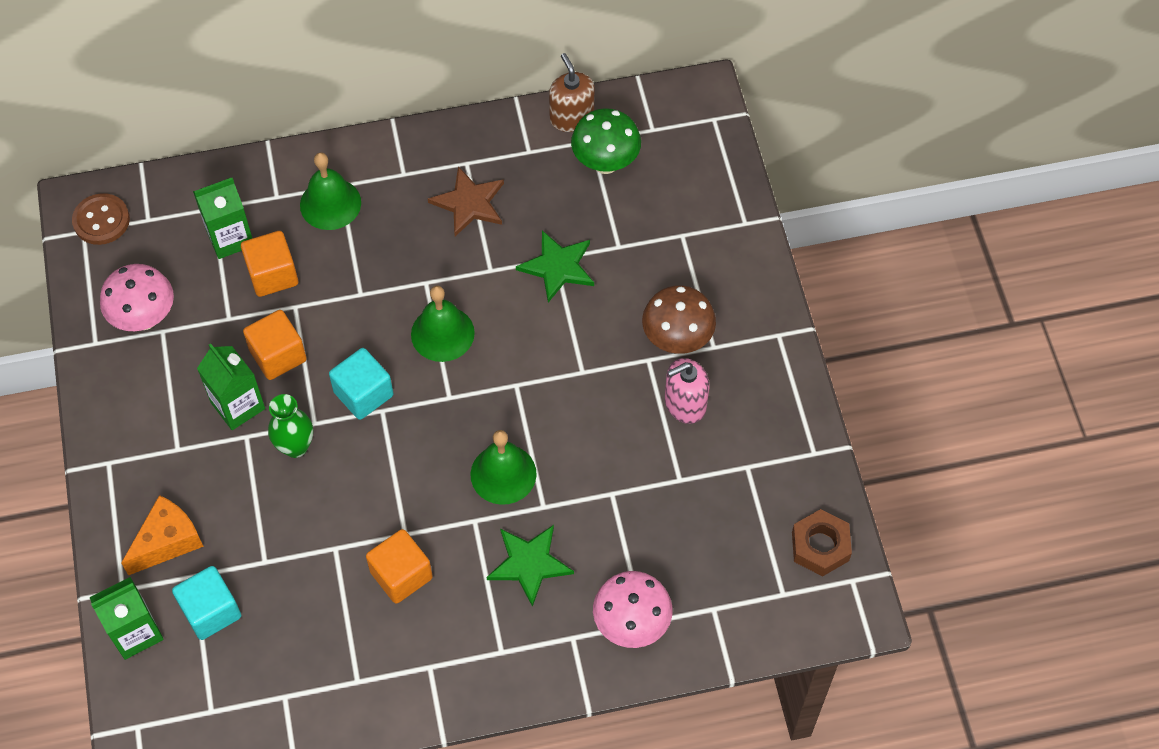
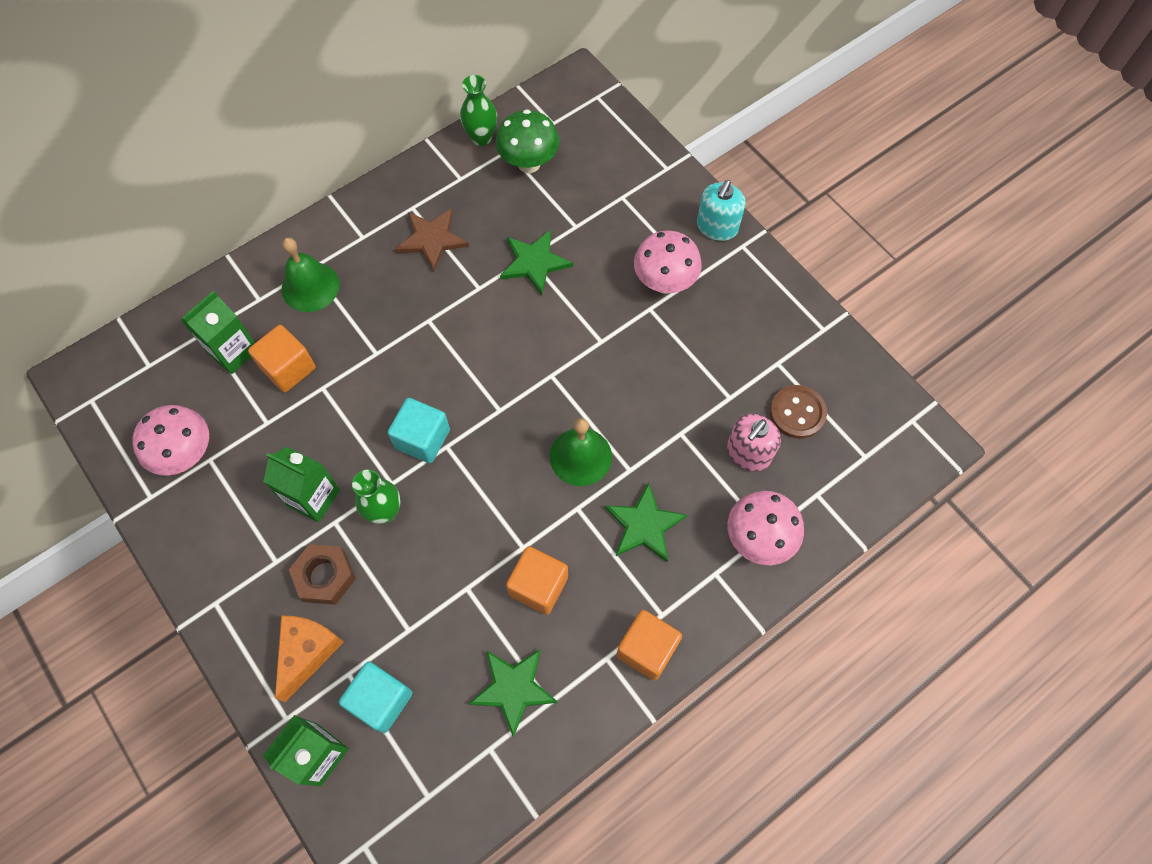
camera: 25 degrees left, 5 degrees up
(101, 220) = (104, 383): brown button -> brown button (797, 413)
(278, 355) = (328, 437): orange cube -> orange cube (647, 649)
(332, 654) = (513, 688): none -> green star
(442, 333) = (465, 357): green bell -> none
(571, 117) = (481, 137): brown soap dispenser -> green vase
(677, 340) = (664, 283): brown mushroom -> pink mushroom
(685, 404) = (699, 332): pink soap dispenser -> pink soap dispenser (748, 453)
(763, 305) = (717, 227): none -> turquoise soap dispenser
(820, 546) = (871, 403): brown nut -> brown nut (325, 576)

